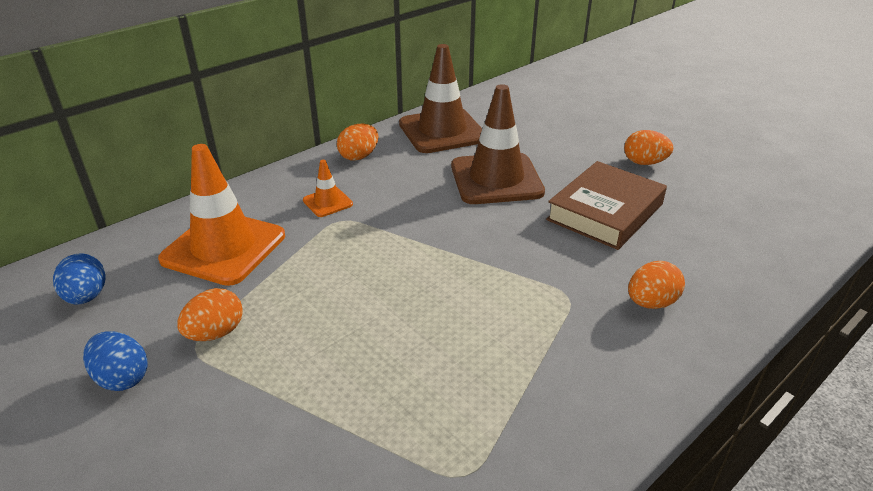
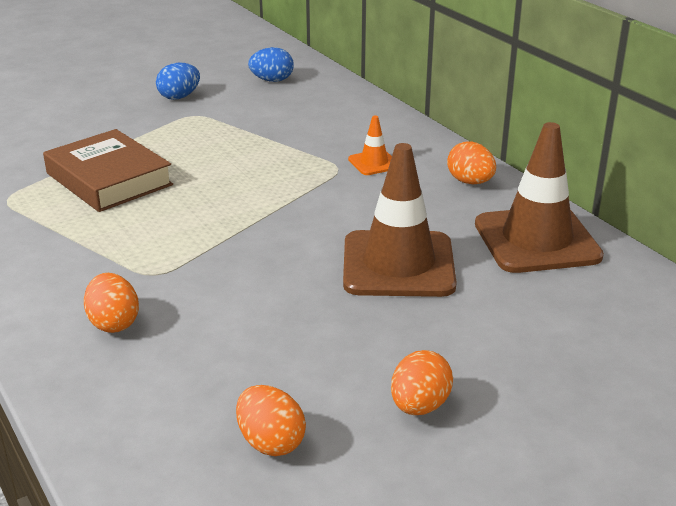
camera: 100 degrees right, 5 degrees down
(215, 333) = (205, 121): orange egg -> orange egg (270, 442)
(224, 248) = (314, 120): orange traffic cone -> none
(605, 212) = (295, 333): brown book -> brown book (109, 179)

